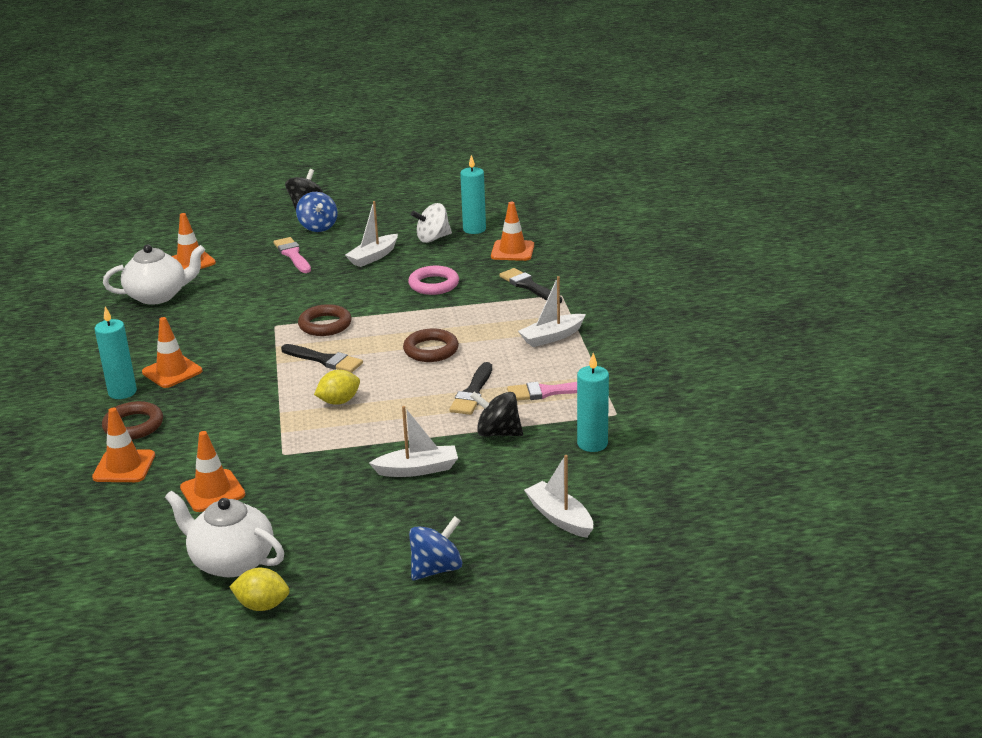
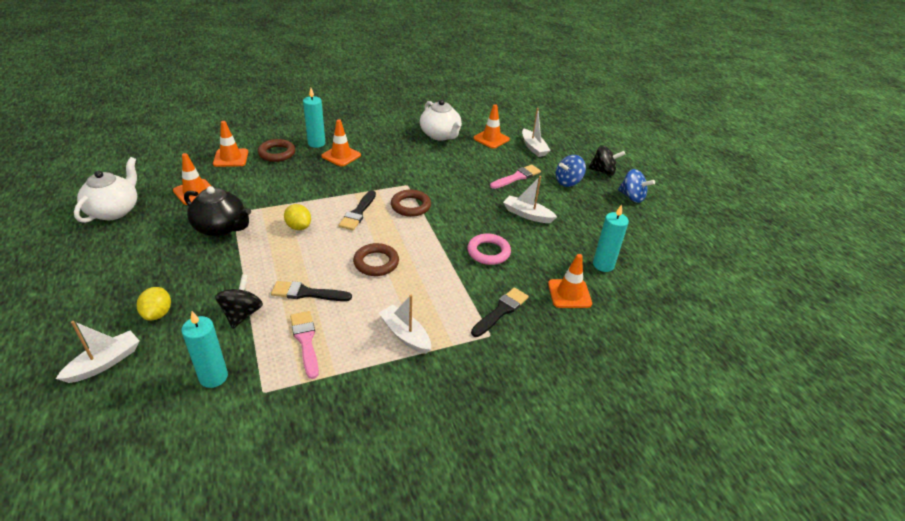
camera: 75 degrees right, 10 degrees up
(262, 605) = (61, 229): yellow lemon -> yellow lemon (158, 313)
(317, 460) = (221, 227): none -> black teapot
(417, 469) = (198, 275): white boat -> white boat (533, 148)
(433, 238) = (574, 242): white spinning top -> none
(436, 569) = (65, 299): blue spinning top -> blue spinning top (632, 197)

